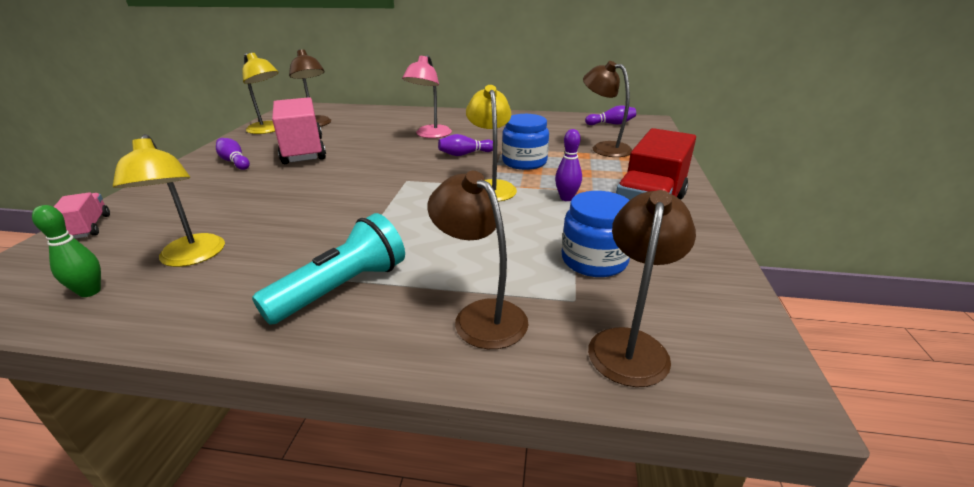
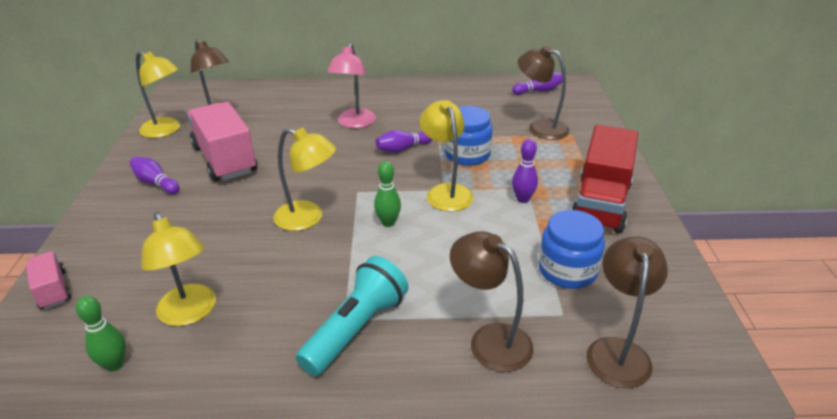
camera: 10 degrees left, 5 degrees up
(349, 196) = (308, 218): none -> yellow lamp
(423, 205) = (388, 223): none -> green bowling pin

